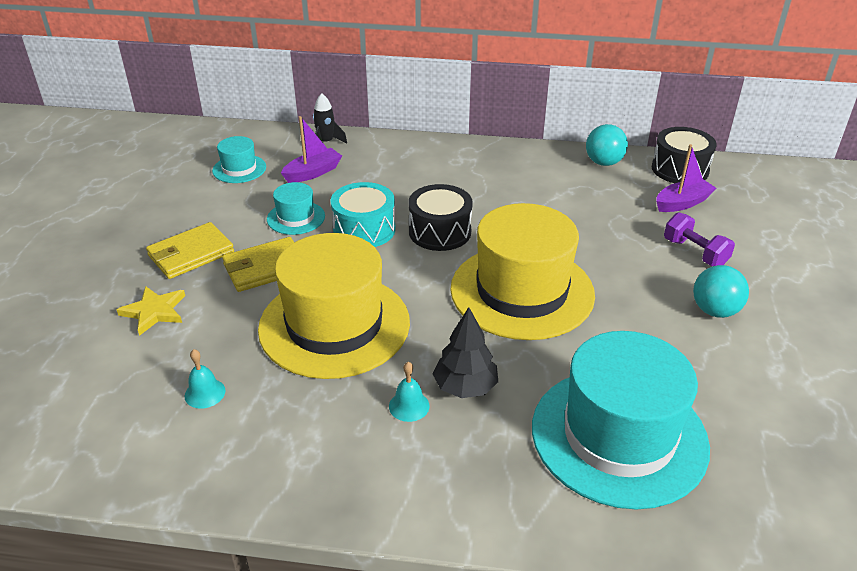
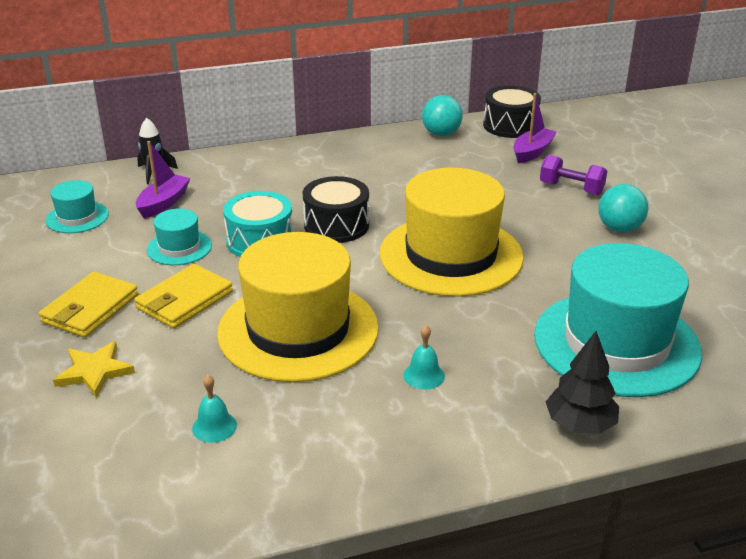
camera: 25 degrees left, 5 degrees down
(465, 387) = (461, 345): black tree -> black tree (580, 424)

